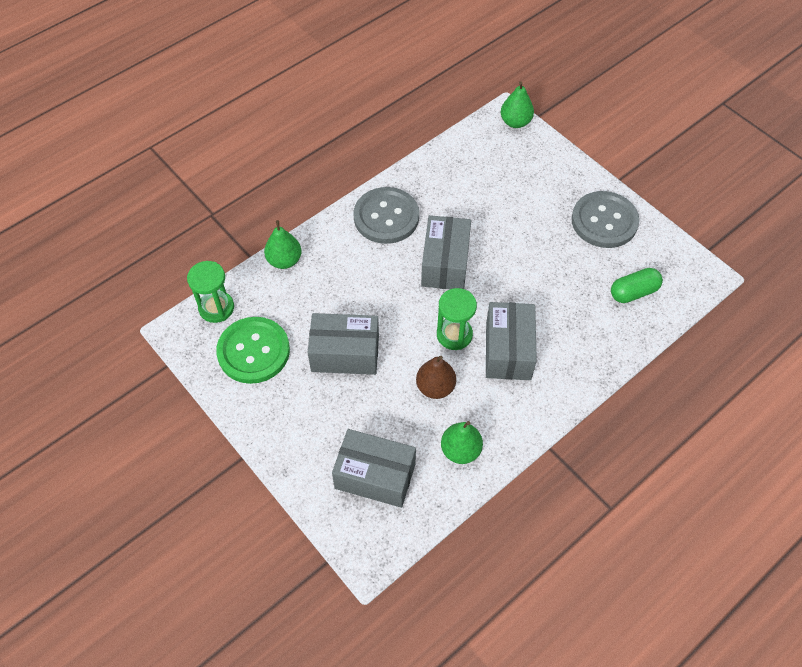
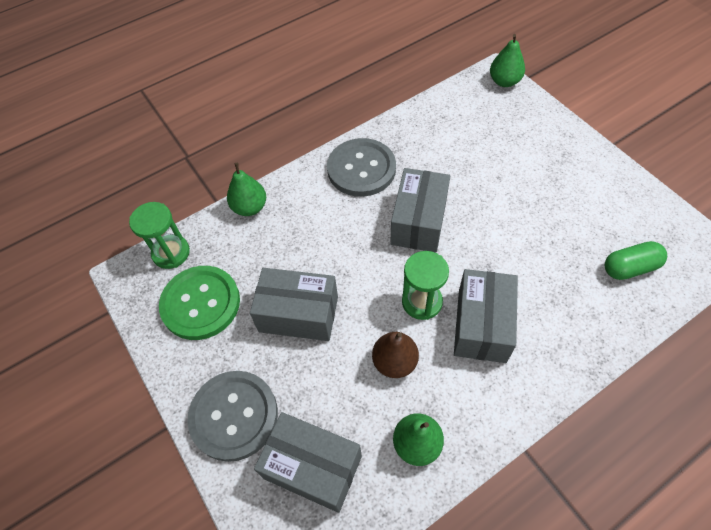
camera: 10 degrees right, 0 degrees up
(604, 221) = (597, 187): grey button -> grey button (234, 416)

